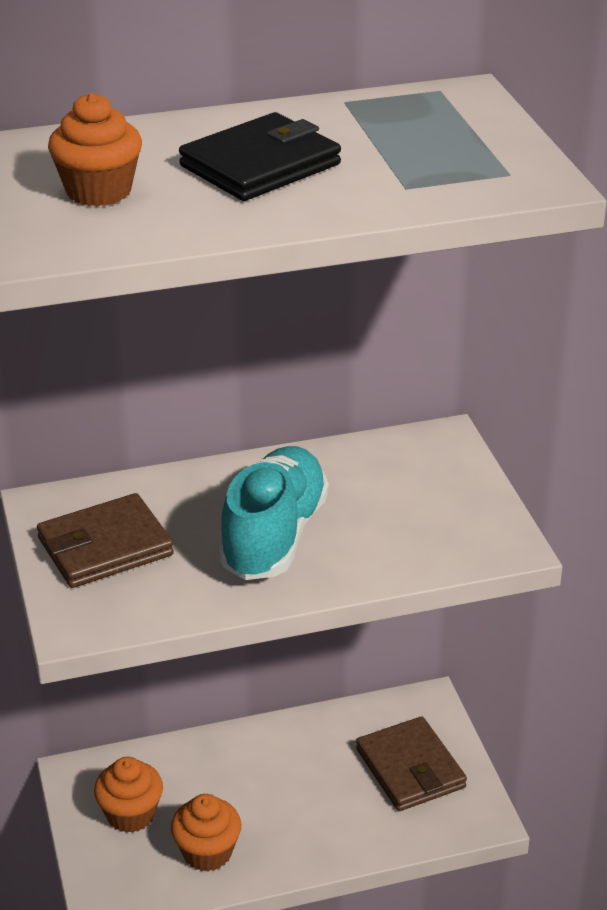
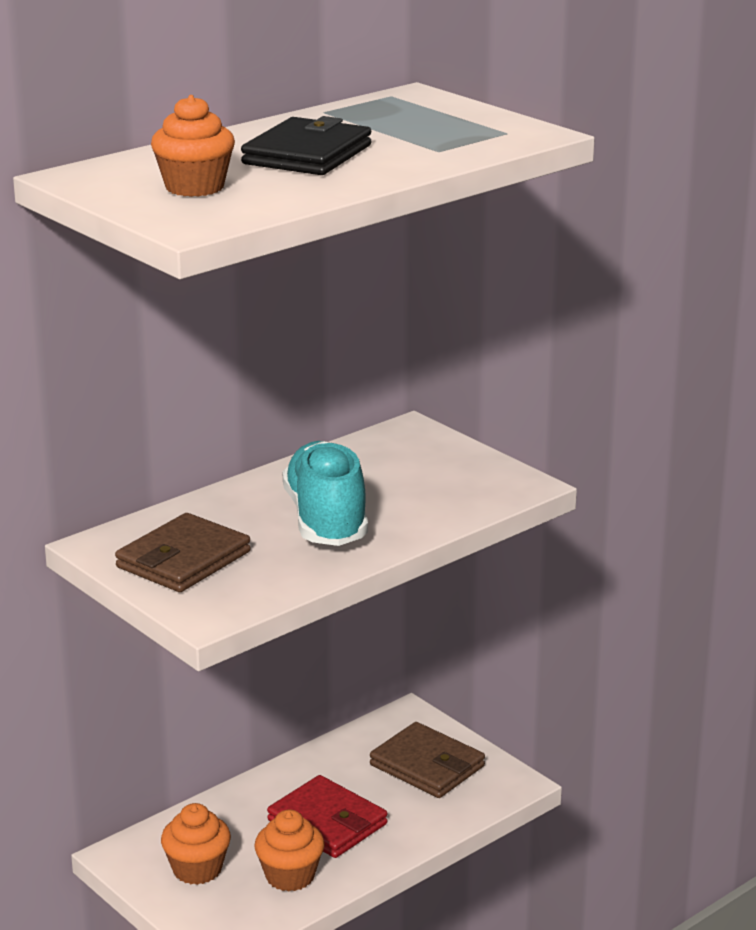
camera: 25 degrees left, 10 degrees down
(277, 802) = (327, 822): none -> red wallet

